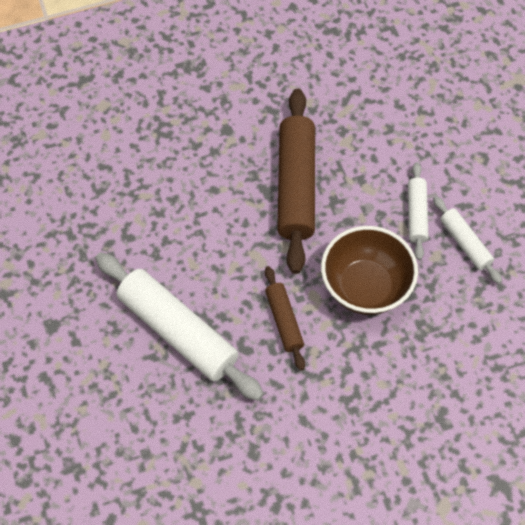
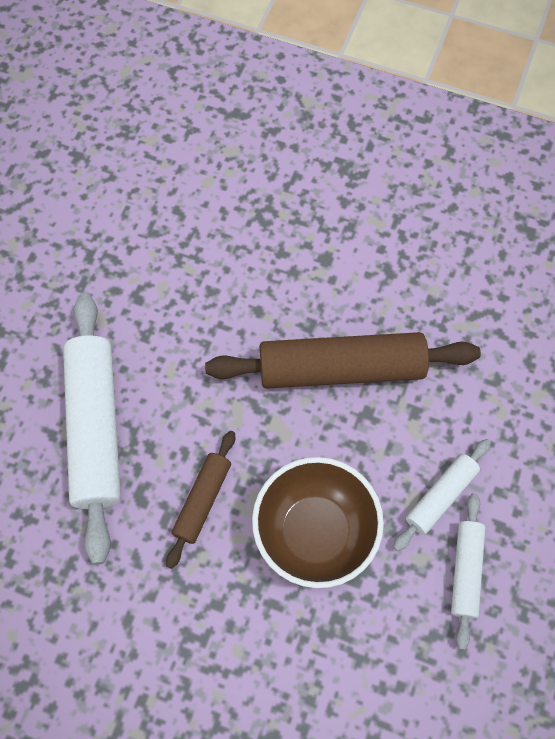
camera: 40 degrees right, 5 degrees up
(295, 186) = (341, 368): brown rolling pin -> brown rolling pin turned 45 degrees clockwise

